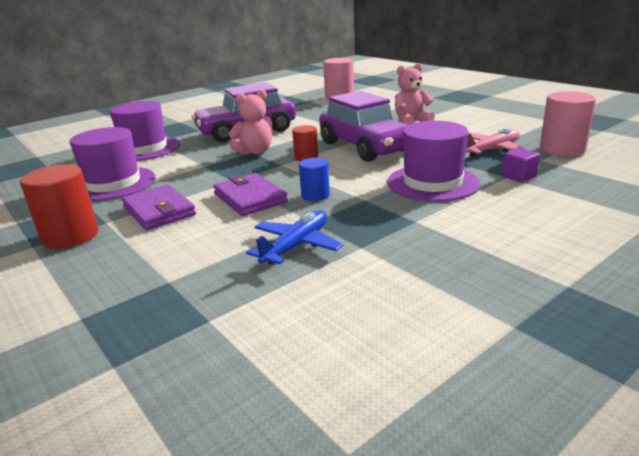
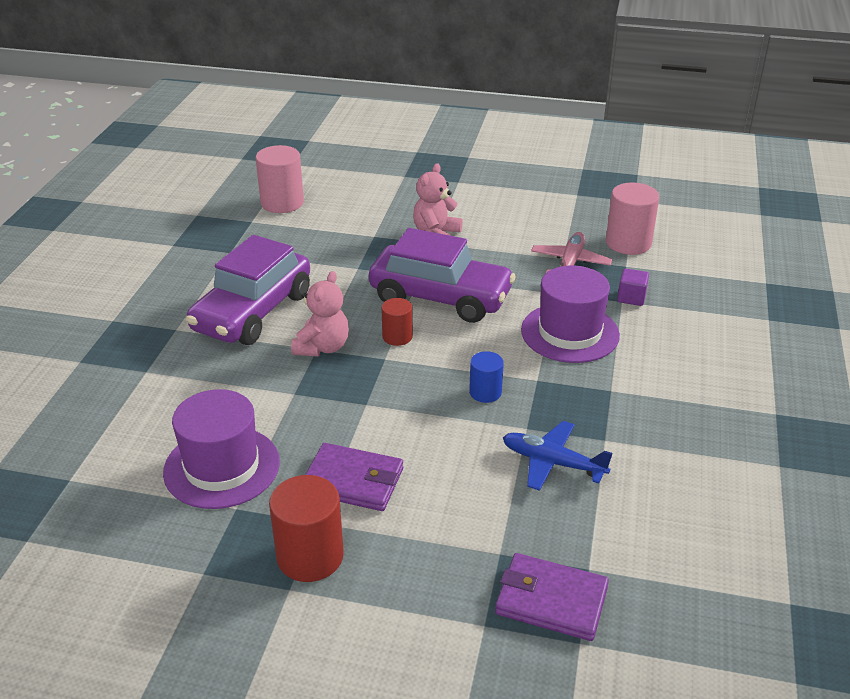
camera: 40 degrees left, 10 degrees up
(144, 149) = (155, 393): purple hat -> none
(250, 198) = (424, 422): purple wallet -> purple wallet (551, 600)
(296, 246) = (552, 462): blue plane -> blue plane turned 60 degrees counterclockwise

